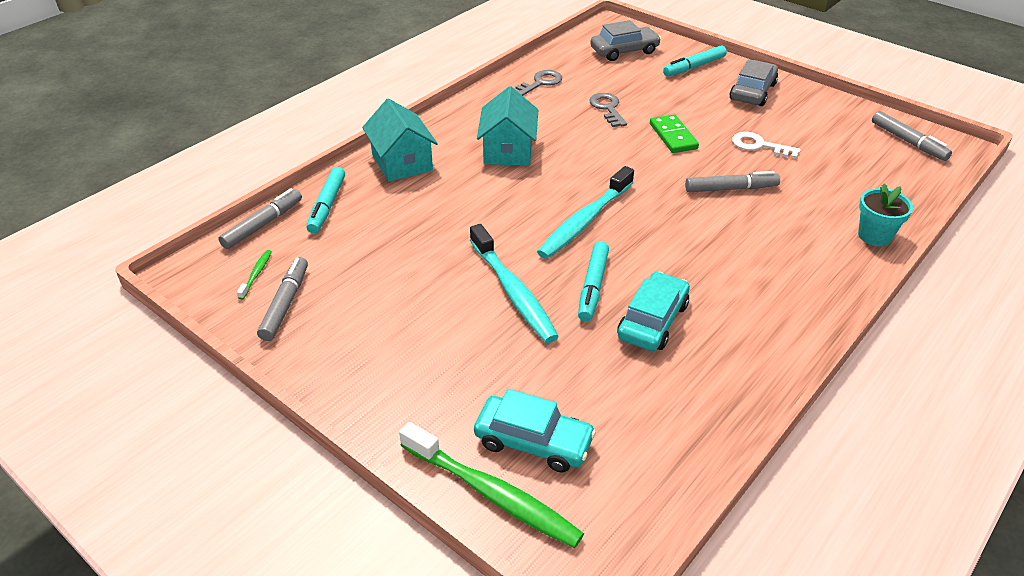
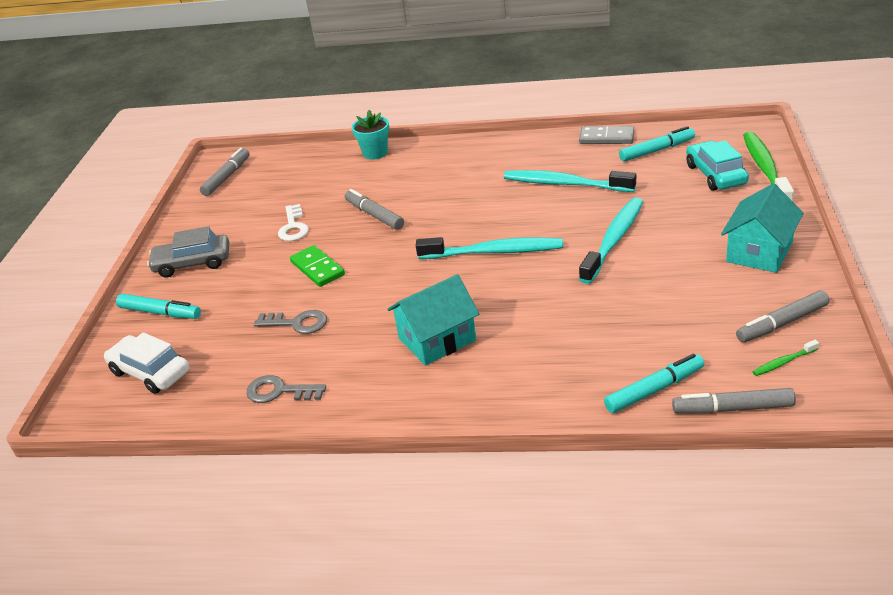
camera: 120 degrees left, 5 degrees down
(402, 162) = (533, 390): turquoise house -> turquoise house (759, 252)
(593, 287) = (563, 215): turquoise marker -> turquoise marker (657, 150)
(607, 108) = (297, 323): grey key -> grey key turned 120 degrees counterclockwise
(624, 51) = (150, 372): grey car -> white car
(653, 321) = (565, 184): turquoise car -> turquoise toothbrush
(673, 136) = (317, 268): green domino -> green domino turned 75 degrees counterclockwise
(728, 416) = (606, 138): none -> grey domino

